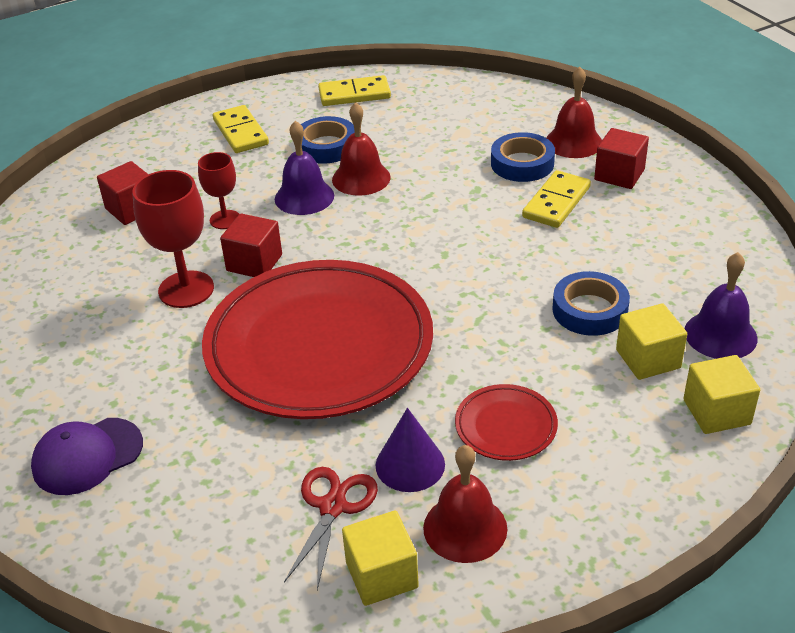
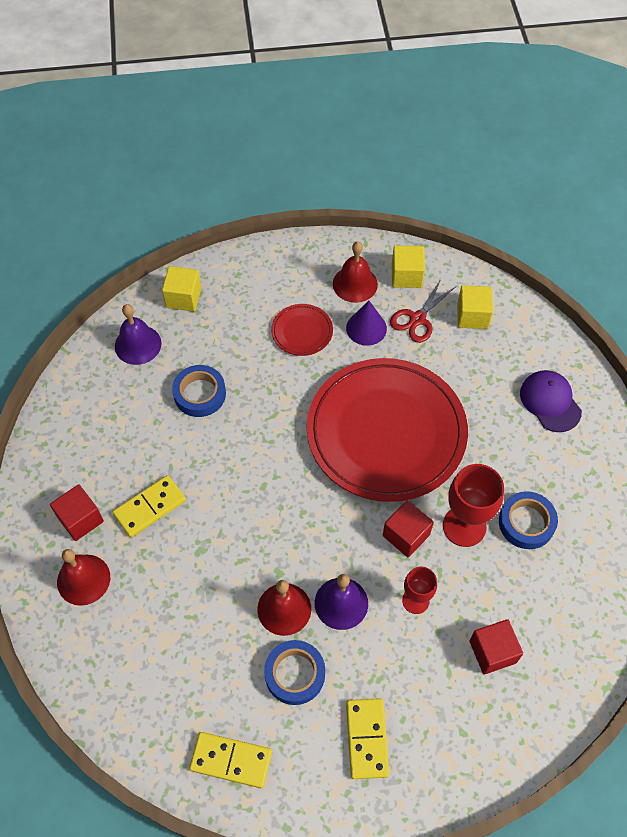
camera: 160 degrees left, 20 degrees up
(87, 456) = (550, 402): purple cap -> purple cap turned 105 degrees counterclockwise
(522, 163) = (144, 568): blue tape -> blue tape (526, 523)
(648, 359) = (193, 344): yellow cube -> yellow cube (472, 316)

